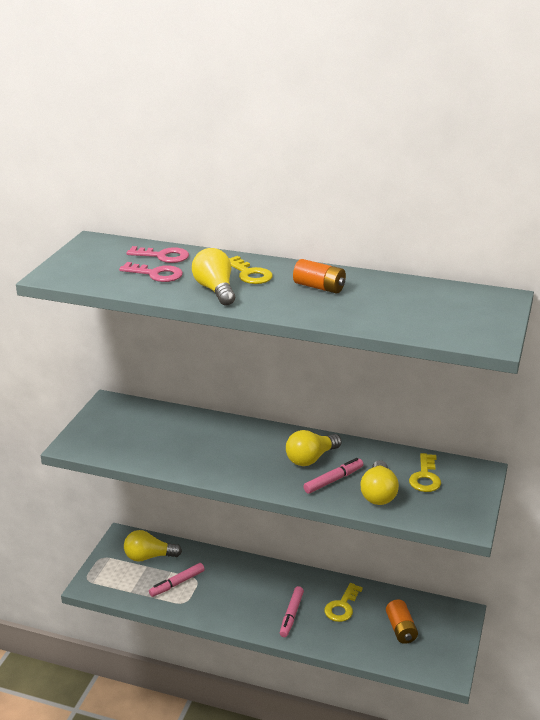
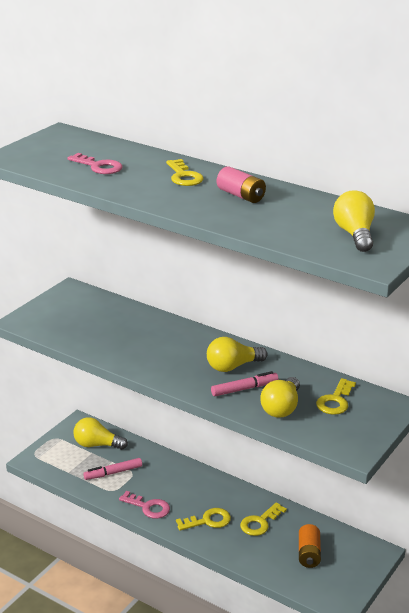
camera: 15 degrees right, 0 degrees up
(163, 256) = (115, 152): pink key -> pink key (148, 507)
(215, 290) = (143, 186): yellow light bulb -> yellow light bulb (354, 234)
(291, 615) = (208, 521): pink marker -> yellow key
(319, 287) = (241, 196): orange battery -> pink battery

